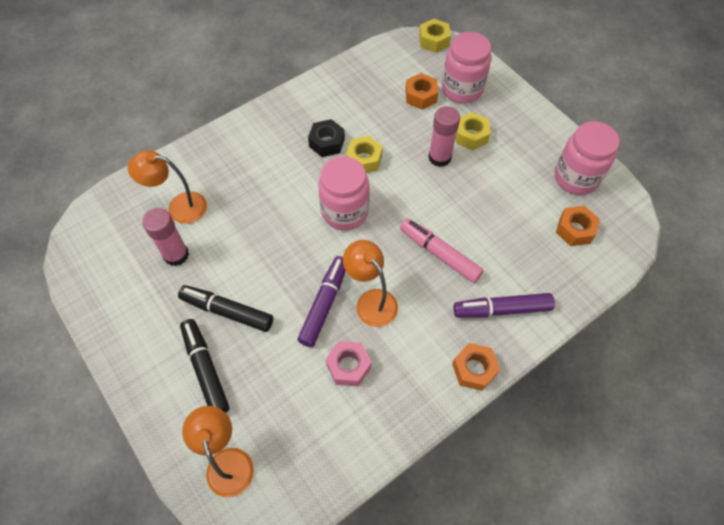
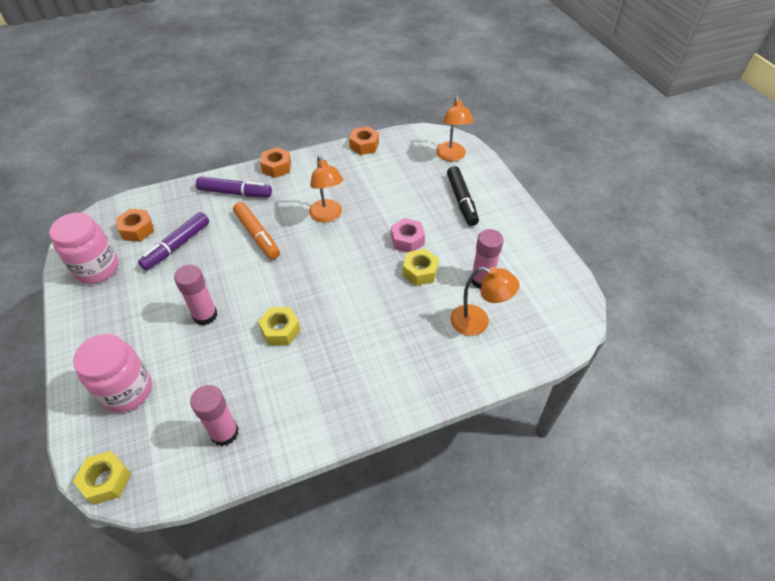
camera: 165 degrees left, 10 degrees down
(227, 311) = (441, 231): black marker -> none
(324, 304) = (364, 221): purple marker -> purple marker (177, 246)
(327, 142) = (311, 358): black nut -> none
(344, 212) = (321, 284): pink jar -> none
(348, 366) = (360, 184): pink nut -> pink nut (407, 240)
(370, 80) = (224, 433): none -> pink glue stick
(421, 96) = (178, 393): orange nut -> orange nut (364, 145)
(439, 254) = (257, 235): pink marker -> orange marker
(471, 136) = (159, 331): yellow nut -> yellow nut (420, 271)

